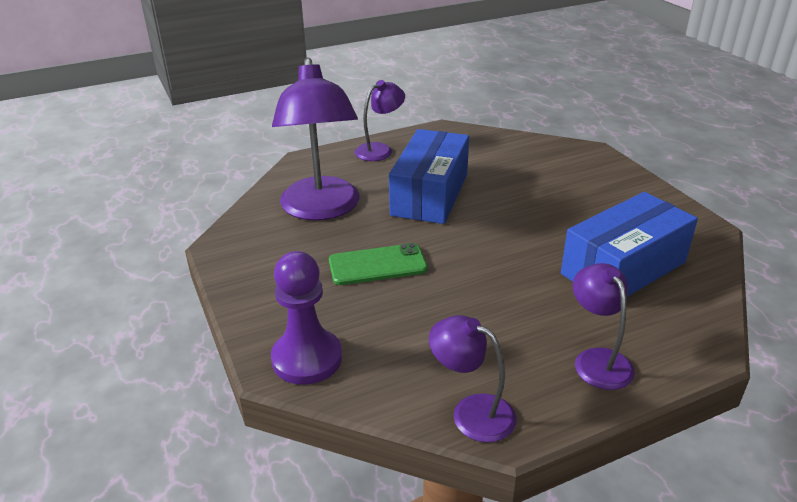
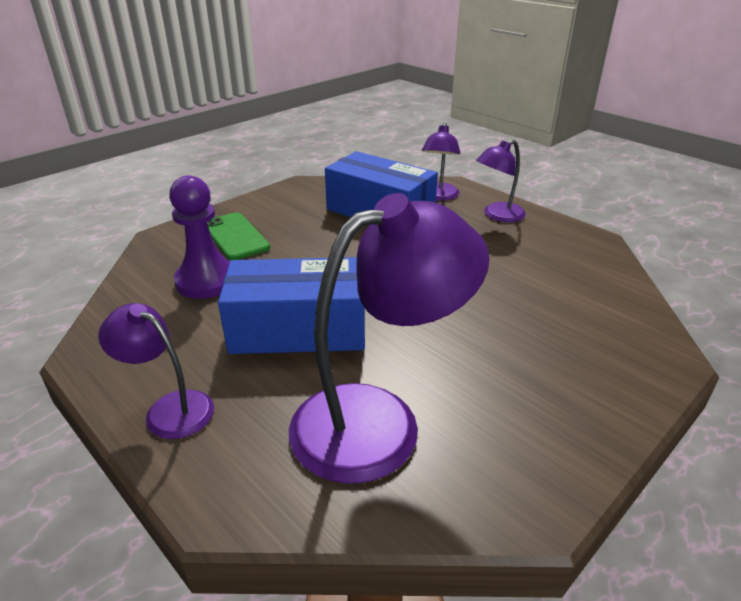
camera: 110 degrees left, 0 degrees up
(307, 358) = (638, 342): purple pawn -> purple pawn (207, 281)
(377, 265) = (468, 335): green phone -> green phone (235, 236)
(471, 412) = (597, 253): purple lamp -> purple lamp (438, 196)

